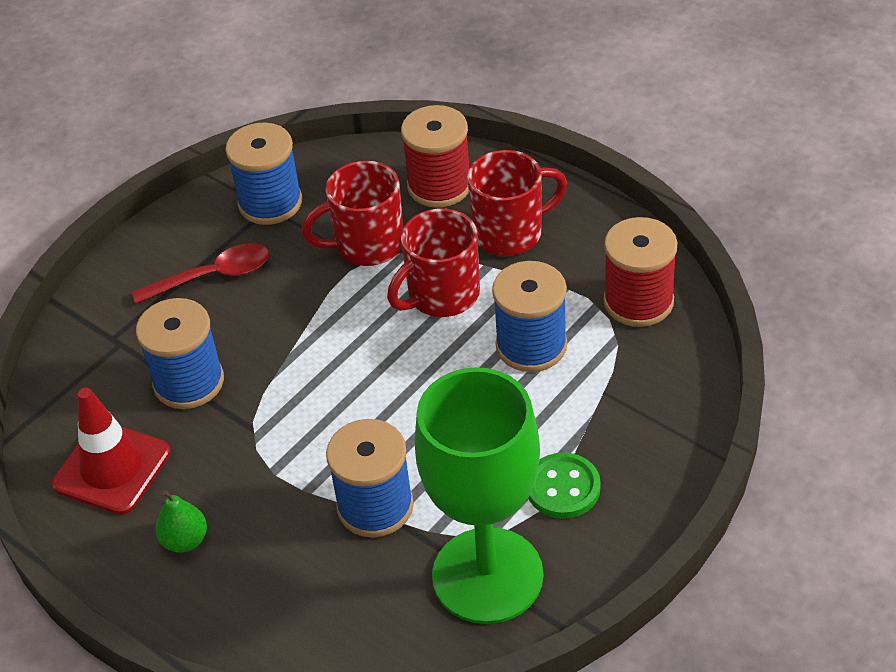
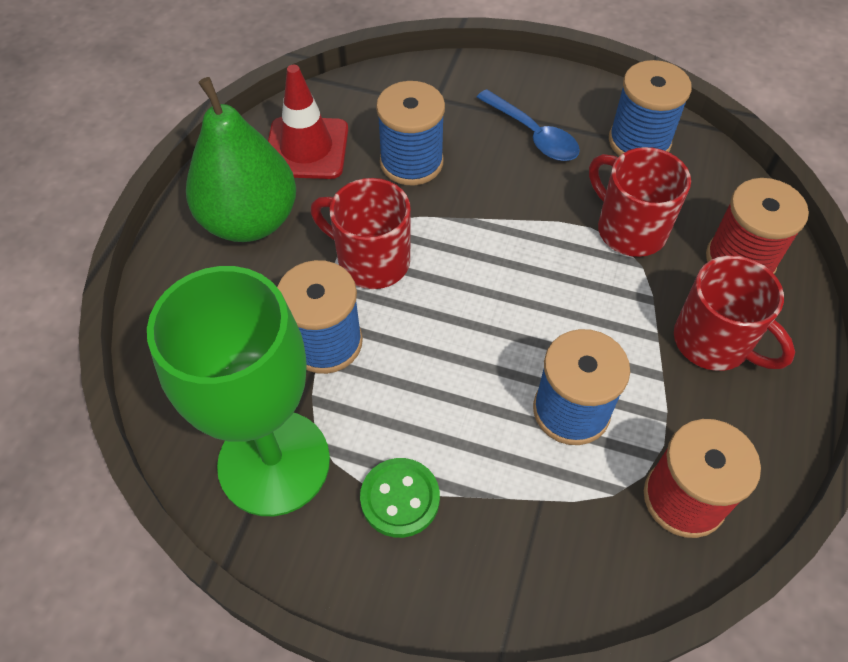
camera: 65 degrees right, 10 degrees up
(185, 540) = (250, 221): green pear -> green pear, size x2.37
(213, 276) = (533, 135): red spoon -> blue spoon
(441, 295) = (598, 310): red mug -> red mug (371, 261)

